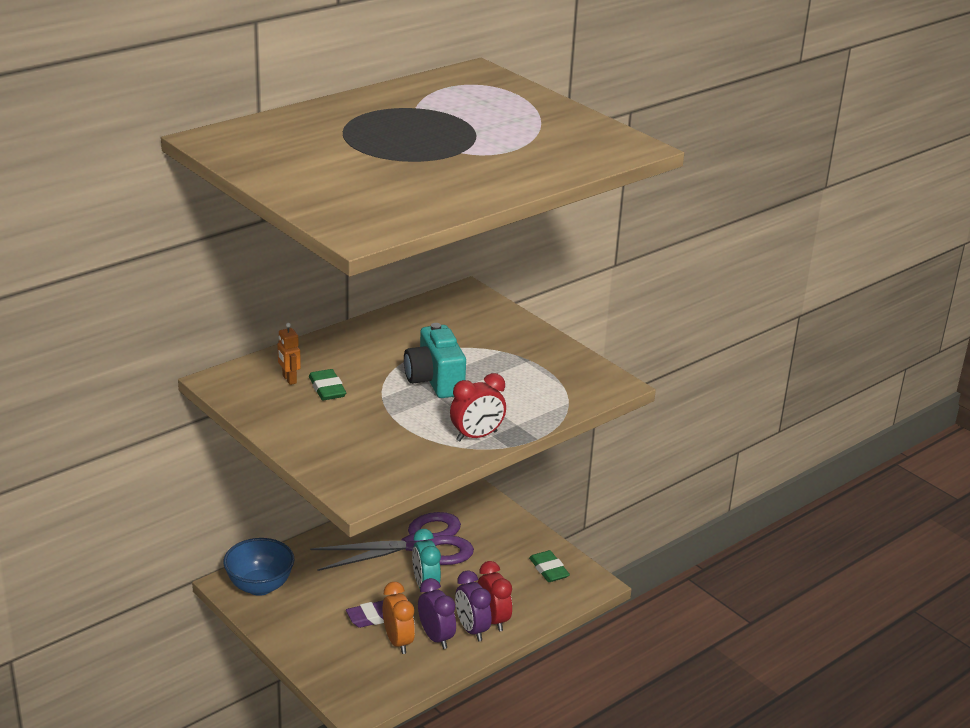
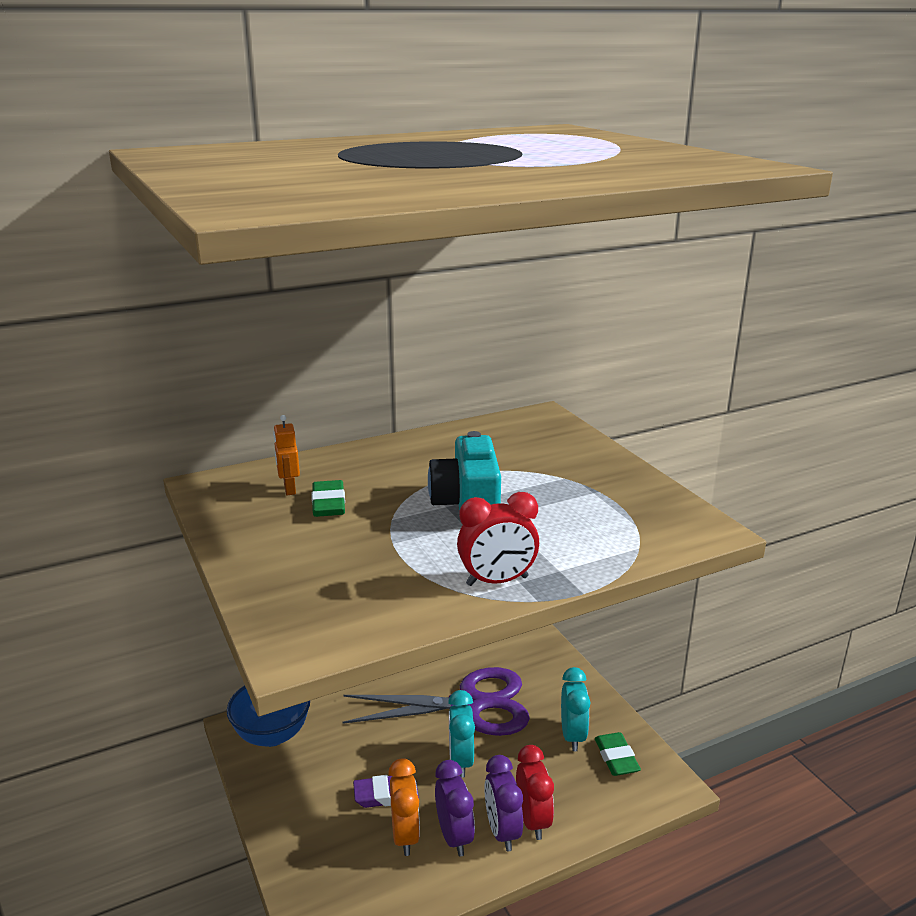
camera: 15 degrees right, 5 degrees down
(511, 558) = (572, 736): none -> turquoise clock

